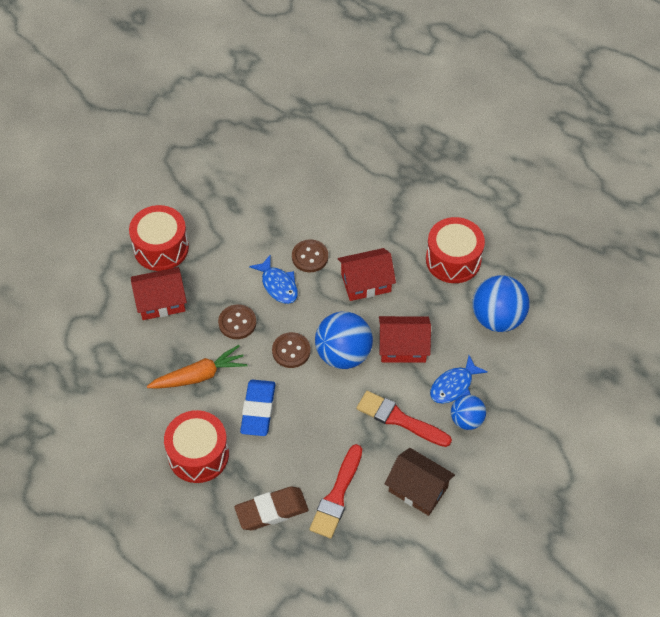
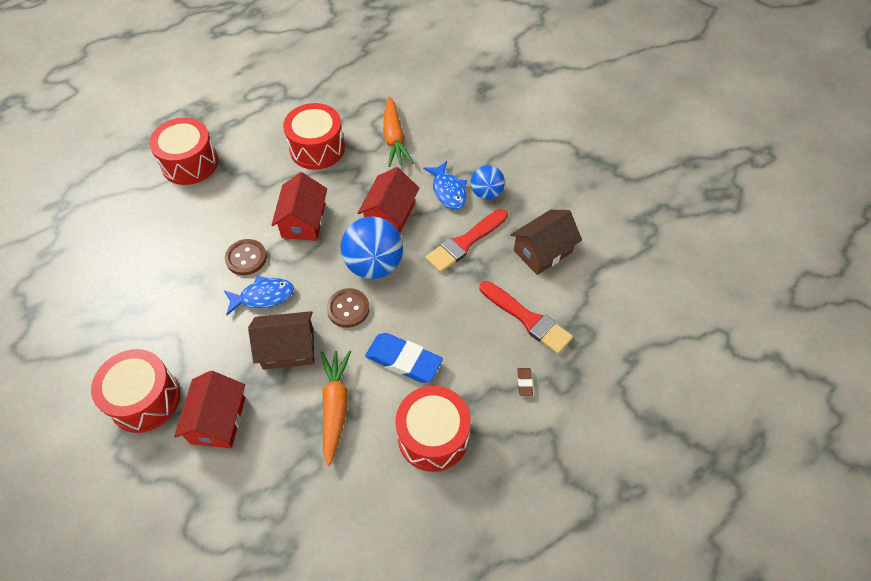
camera: 70 degrees left, 0 degrees up
(237, 323) = (288, 349): brown button -> brown house
(271, 510) = (524, 383): brown eraser -> brown eraser, size x0.43
(389, 172) = (190, 163): none -> red drum
(497, 318) = (394, 138): blue ball -> orange carrot

